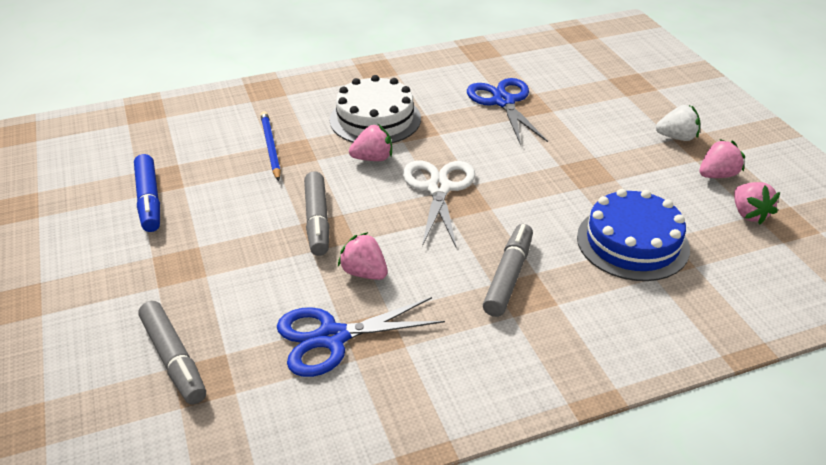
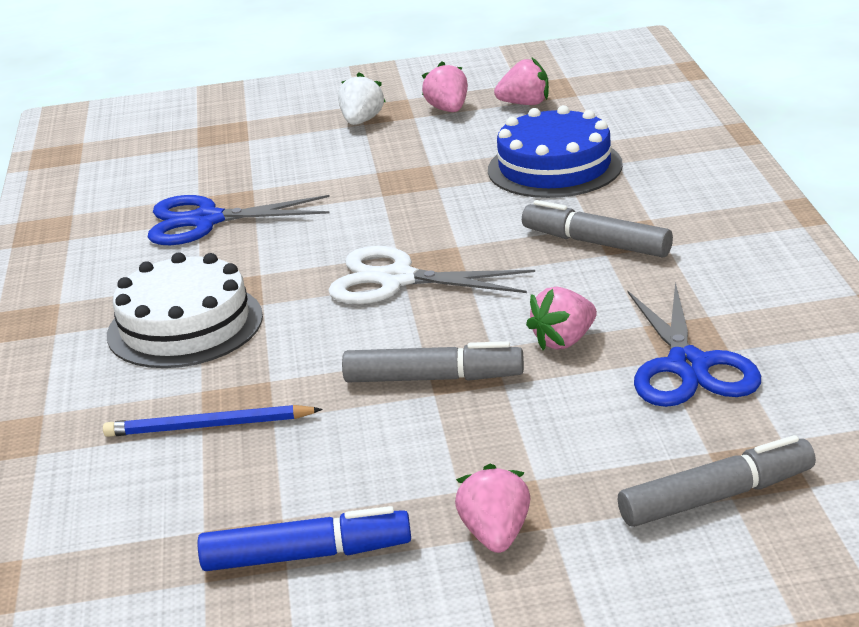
camera: 75 degrees left, 10 degrees down
(373, 158) = (295, 329): pink strawberry -> pink strawberry (496, 535)

